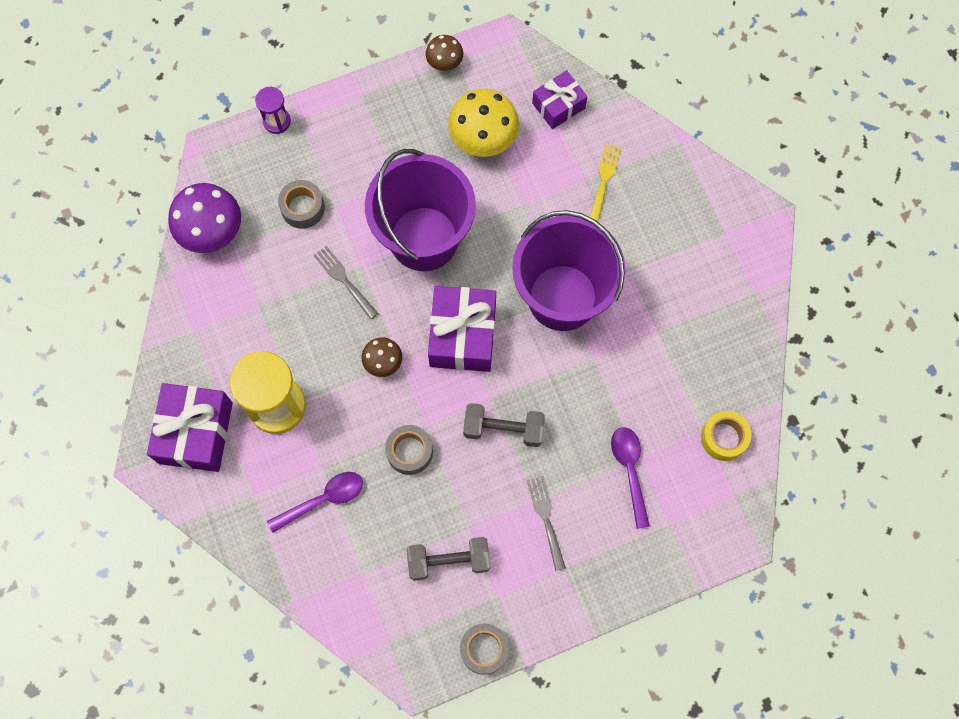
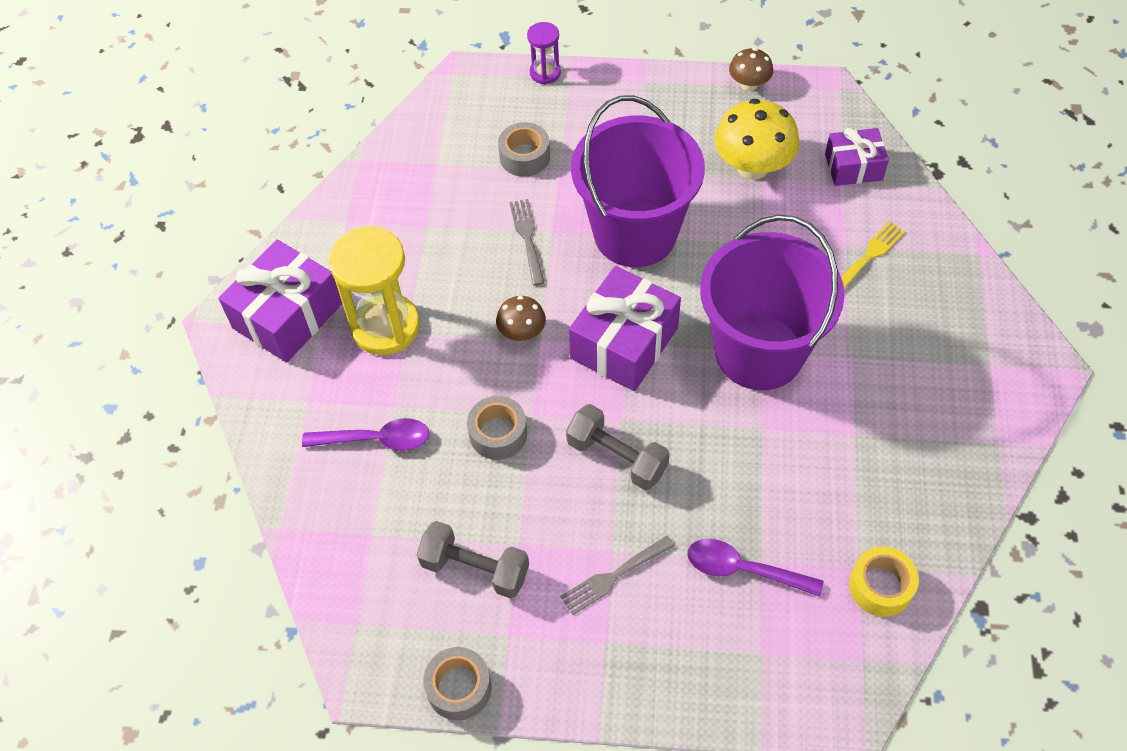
camera: 30 degrees right, 15 degrees down
(212, 232) = (421, 142): purple mushroom -> none
(546, 519) = (613, 576): grey fork -> grey fork turned 135 degrees counterclockwise
(629, 470) = (743, 569): purple spoon -> purple spoon turned 90 degrees counterclockwise

